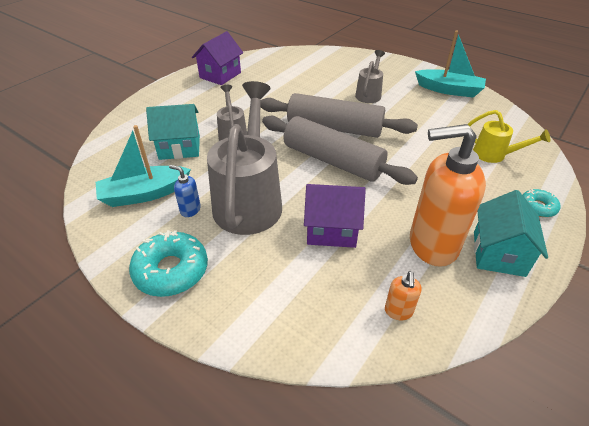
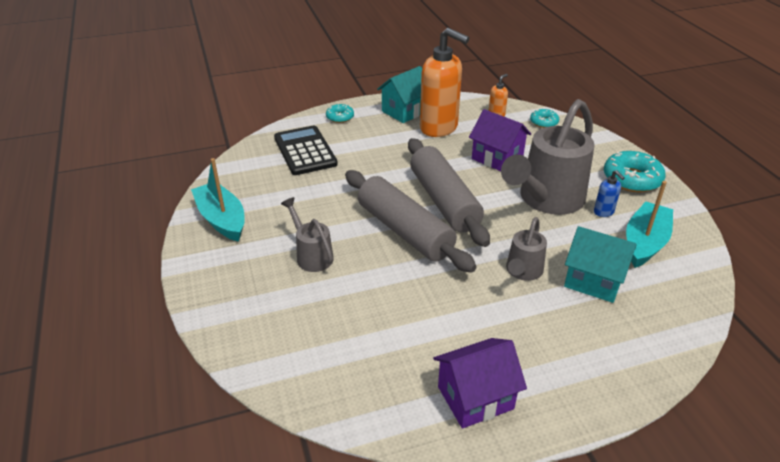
camera: 145 degrees left, 5 degrees down
(144, 194) = (645, 243): turquoise boat -> turquoise boat turned 75 degrees counterclockwise
(327, 330) = (544, 122): none -> turquoise donut
(369, 94) = (312, 255): grey watering can -> grey watering can turned 90 degrees clockwise
(494, 155) = (305, 151): yellow watering can -> black calculator

